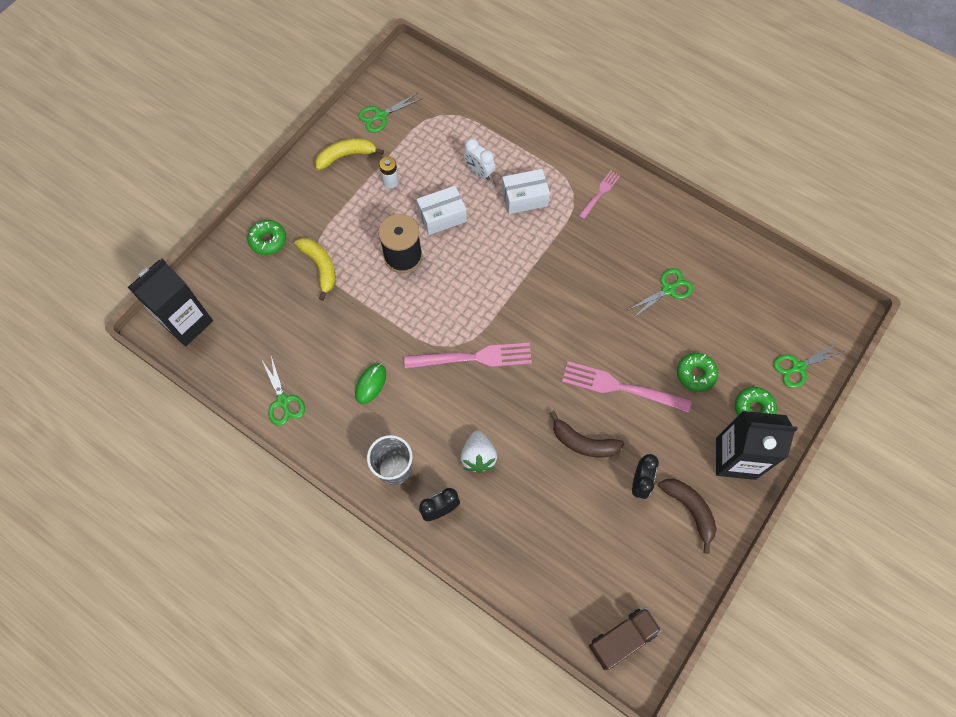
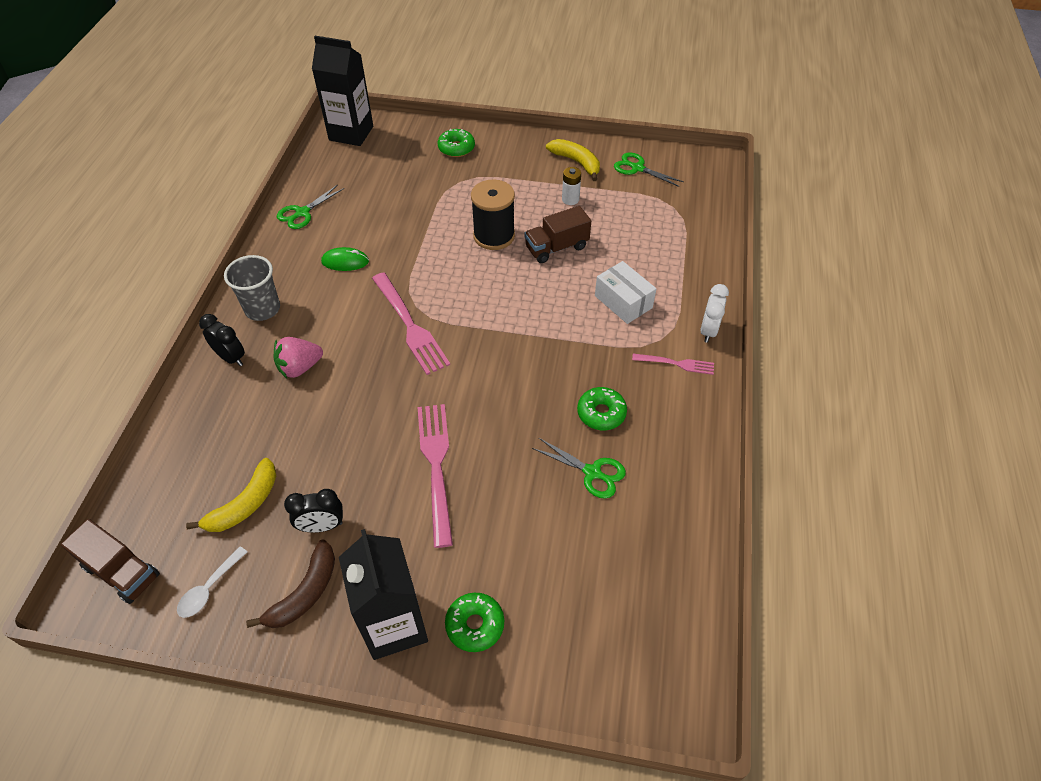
camera: 65 degrees right, 15 degrees down
(320, 267) = (449, 188): yellow banana -> yellow banana (245, 504)
(442, 216) = (556, 247): white box -> brown truck
(478, 456) = (300, 367): white strawberry -> pink strawberry
(479, 172) = (628, 256): white clock -> white clock (708, 331)
(583, 442) = (352, 453): brown banana -> none
(661, 576) = (209, 588): none -> white spoon
(695, 374) = (491, 540): green donut -> green donut (601, 413)
(798, 367) = (564, 665): green scissors -> none

